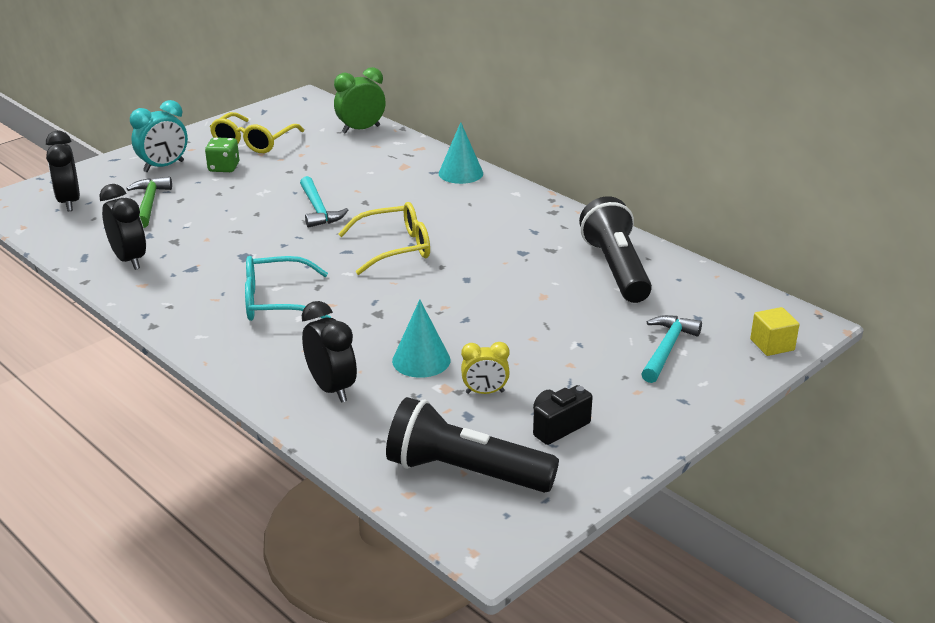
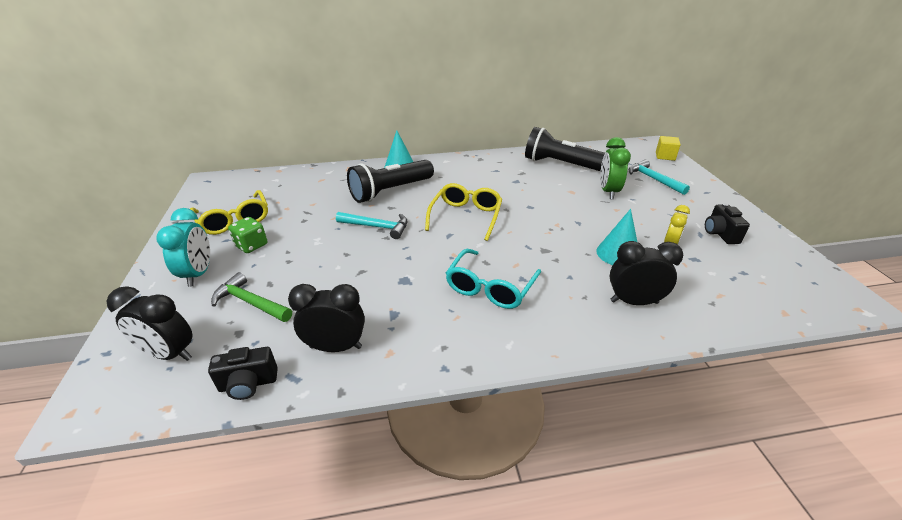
camera: 55 degrees left, 5 degrees up
(64, 244) = (248, 384): none -> black camera
(361, 129) = (290, 177): green clock -> green clock (608, 192)
(464, 472) = (763, 282): black flashlight -> black flashlight (390, 191)

